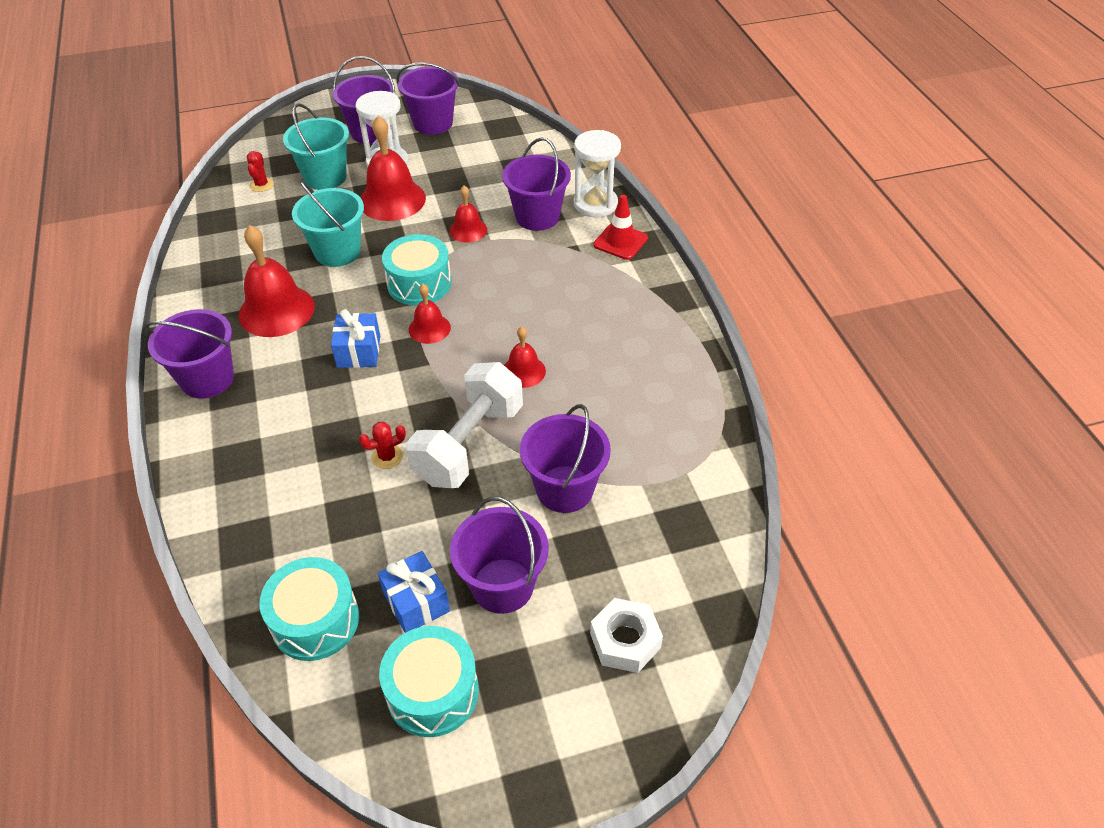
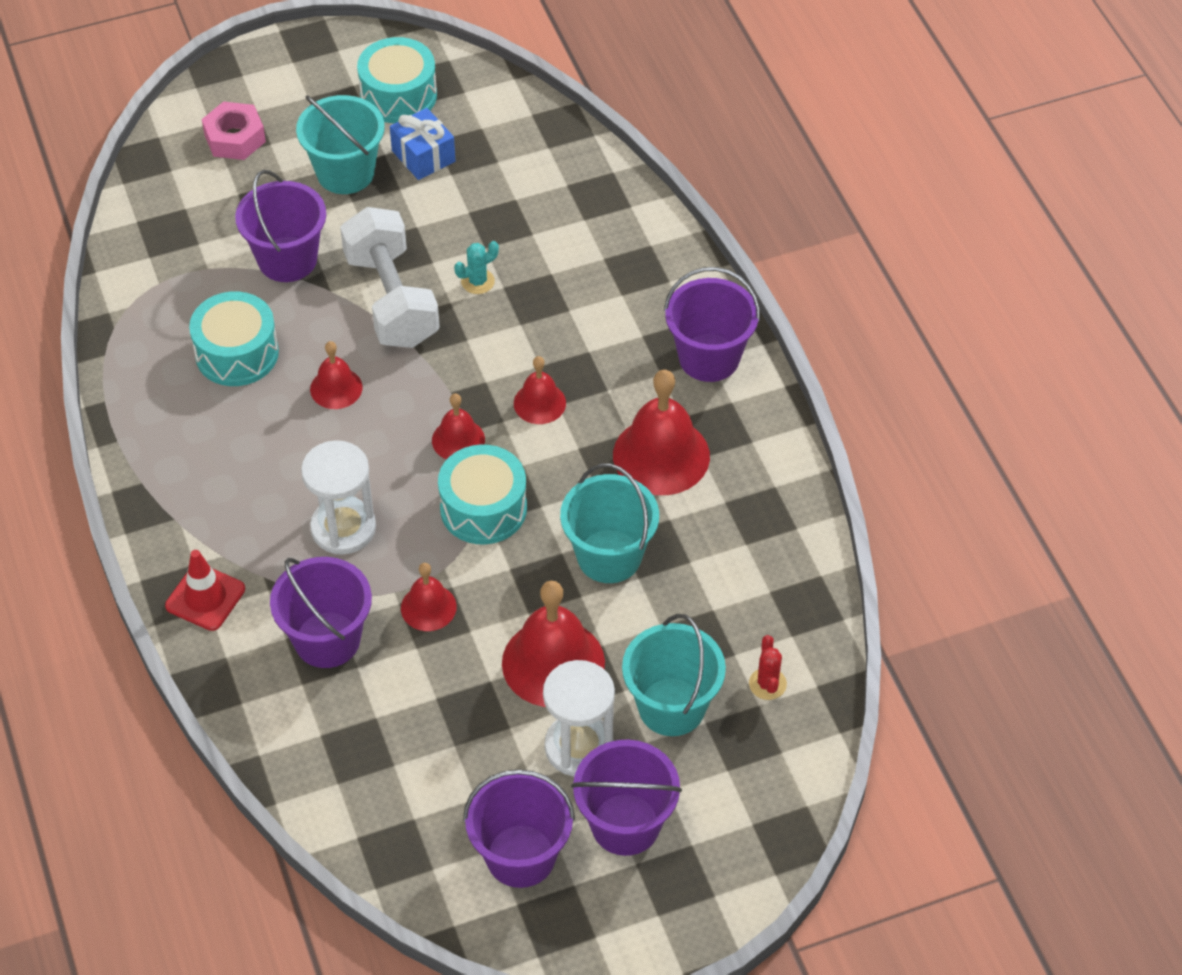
camera: 175 degrees right, 5 degrees up
(315, 620) = (511, 138): turquoise drum -> turquoise drum (237, 353)
(358, 351) = (539, 403): blue gift -> red bell
(387, 457) = (477, 281): red cactus -> turquoise cactus
(469, 444) = (391, 299): white dumbbell -> white dumbbell turned 45 degrees counterclockwise
(502, 586) = (345, 173): purple bucket -> turquoise bucket
(595, 204) = (238, 671): white hourglass -> white hourglass (343, 528)
(625, 641) = (235, 138): white nut -> pink nut

